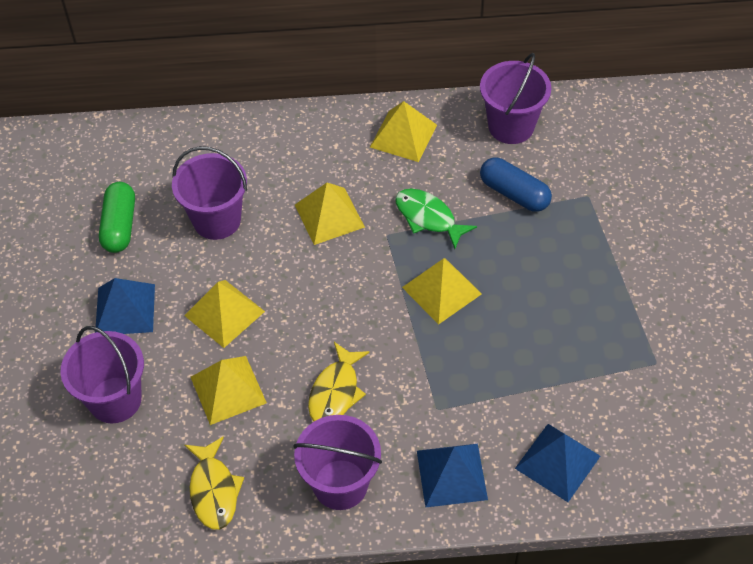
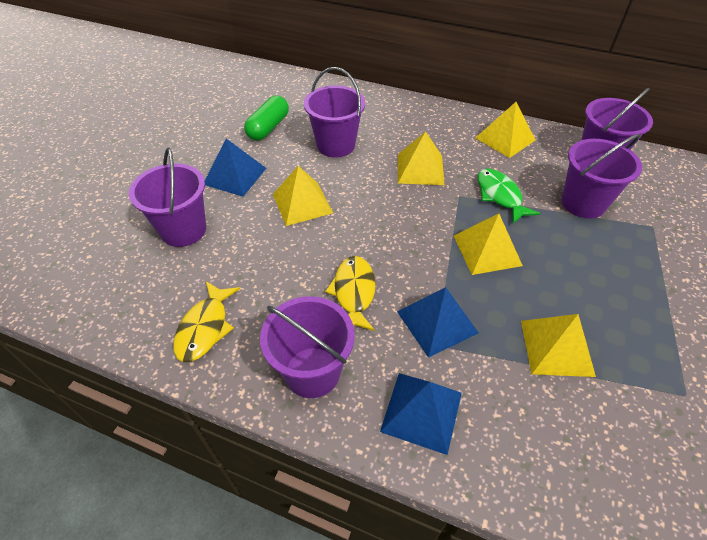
camera: 25 degrees right, 5 degrees down
(228, 390) = (269, 256): yellow pyramid -> yellow pyramid (556, 347)
(336, 392) = (354, 292): yellow fish -> yellow fish turned 135 degrees clockwise
(514, 193) = (583, 203): blue capsule -> purple bucket
(557, 462) = (540, 450): blue pyramid -> blue pyramid (437, 322)

